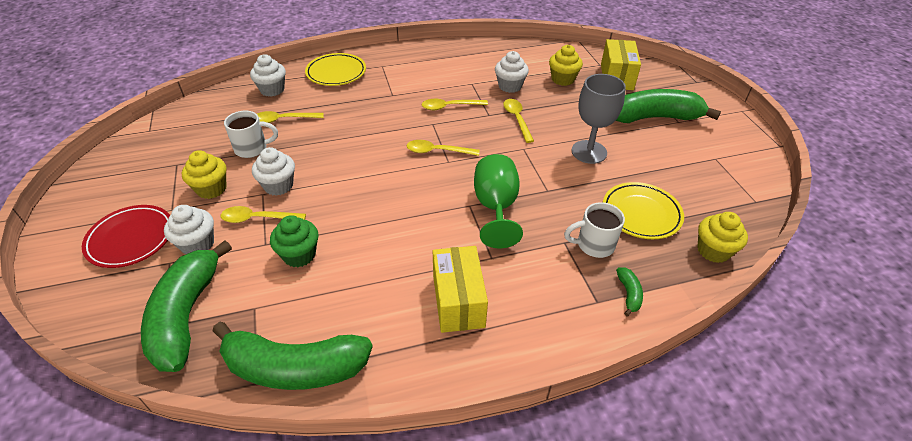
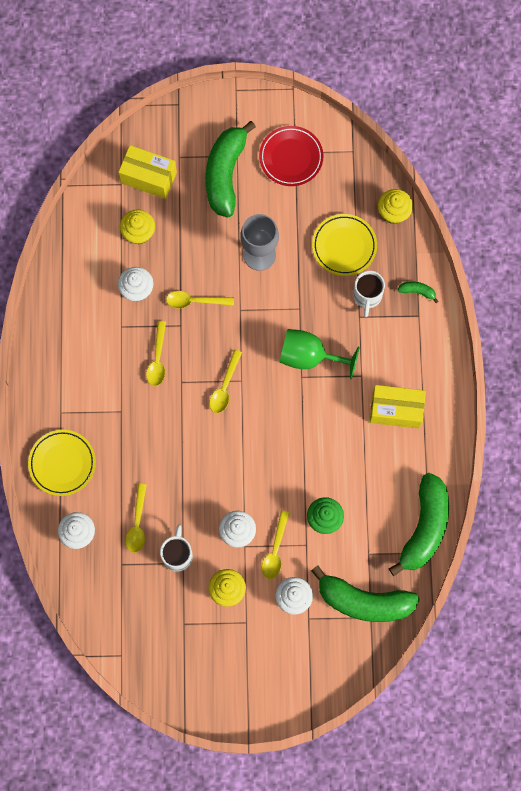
camera: 75 degrees left, 30 degrees up
(131, 239) = (275, 651): red plate -> red plate (291, 158)

